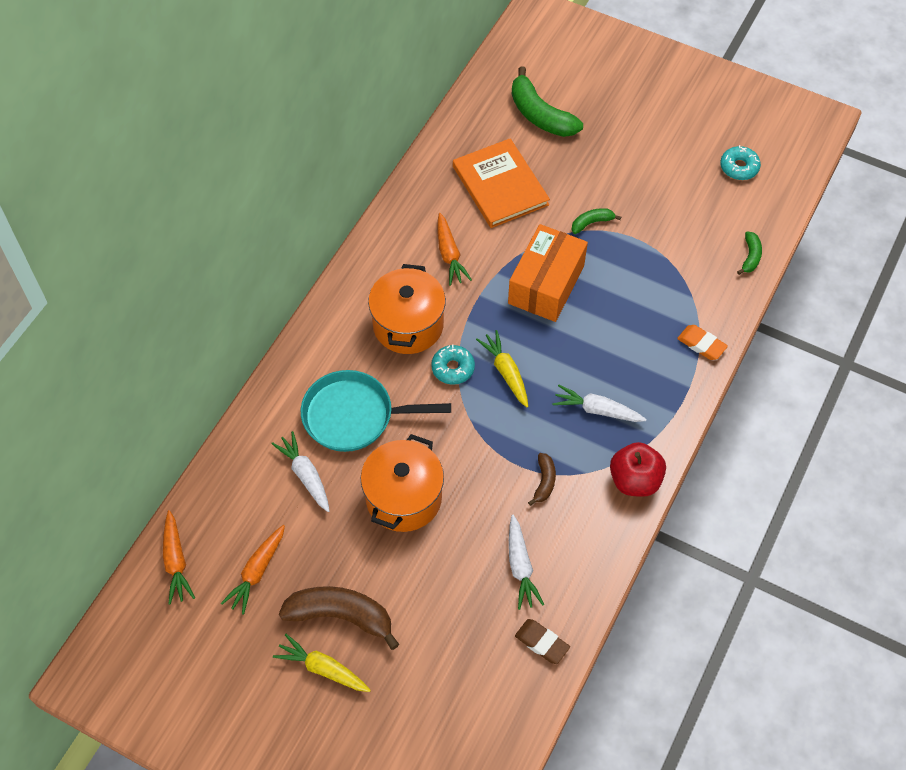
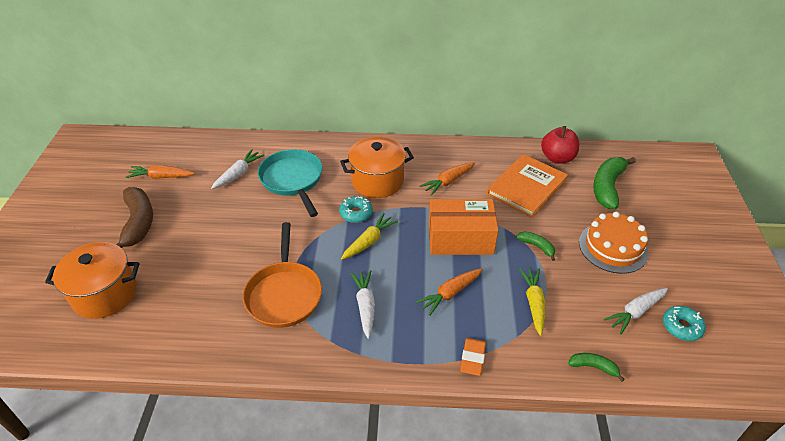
camera: 65 degrees right, 15 degrees down
(176, 561) = (159, 144): orange carrot -> orange carrot (450, 293)
(323, 669) = (97, 228): yellow carrot -> yellow carrot (533, 303)
(403, 498) = (239, 223): orange pot -> orange pot (105, 294)
(520, 566) = (204, 304): white carrot -> white carrot (635, 312)
(542, 643) = (140, 339): brown eraser -> none
(544, 481) = (284, 294): brown banana -> orange pan
(624, 161) = (613, 247): none -> orange cake
(635, 480) = (310, 353): red apple -> red apple (557, 158)
(750, 256) = (593, 367): green banana -> green banana turned 150 degrees counterclockwise

